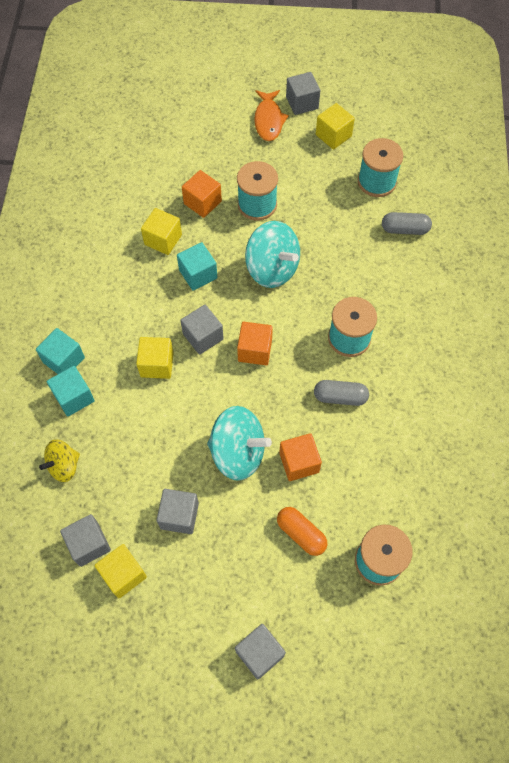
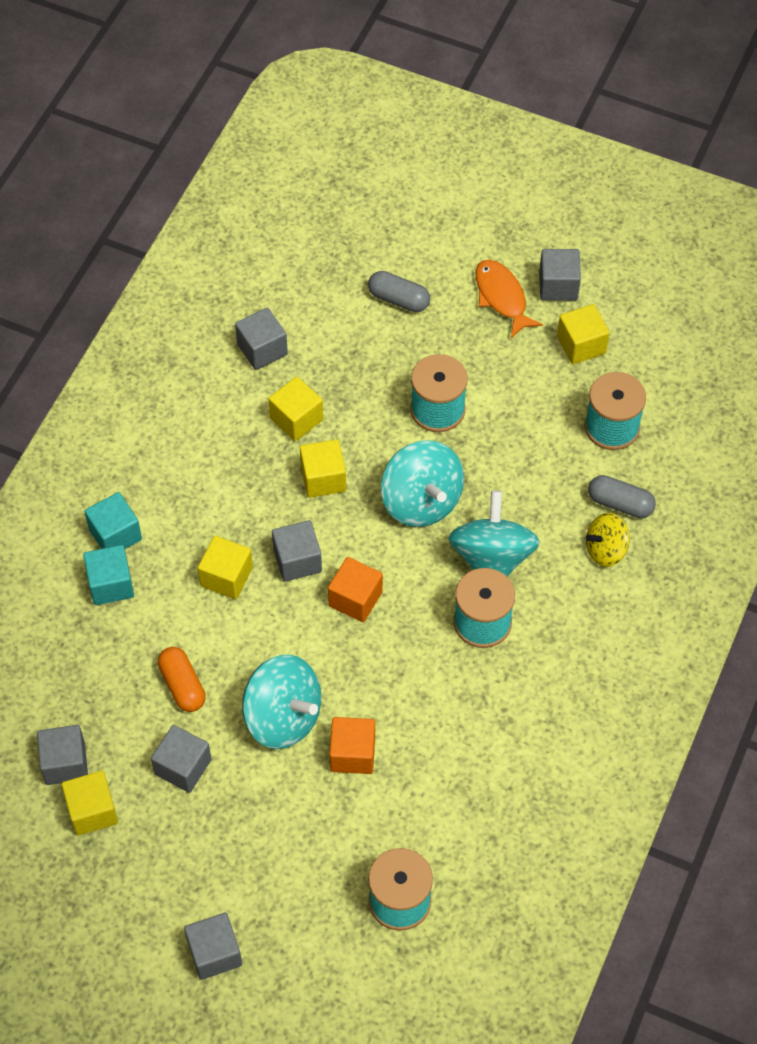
camera: 20 degrees right, 5 degrees down
(64, 466) = (69, 663): yellow spinning top -> yellow spinning top (605, 550)
(120, 200) = (262, 349): none -> grey cube
(198, 274) = (323, 478): turquoise cube -> yellow cube
(202, 202) = (367, 385): orange cube -> none
(268, 120) = (502, 297): orange fish -> orange fish turned 135 degrees clockwise
(301, 534) = (319, 837): orange capsule -> orange capsule (182, 685)
(336, 292) = (492, 558): none -> turquoise spinning top
(340, 397) = (438, 692): grey capsule -> grey capsule (398, 299)

